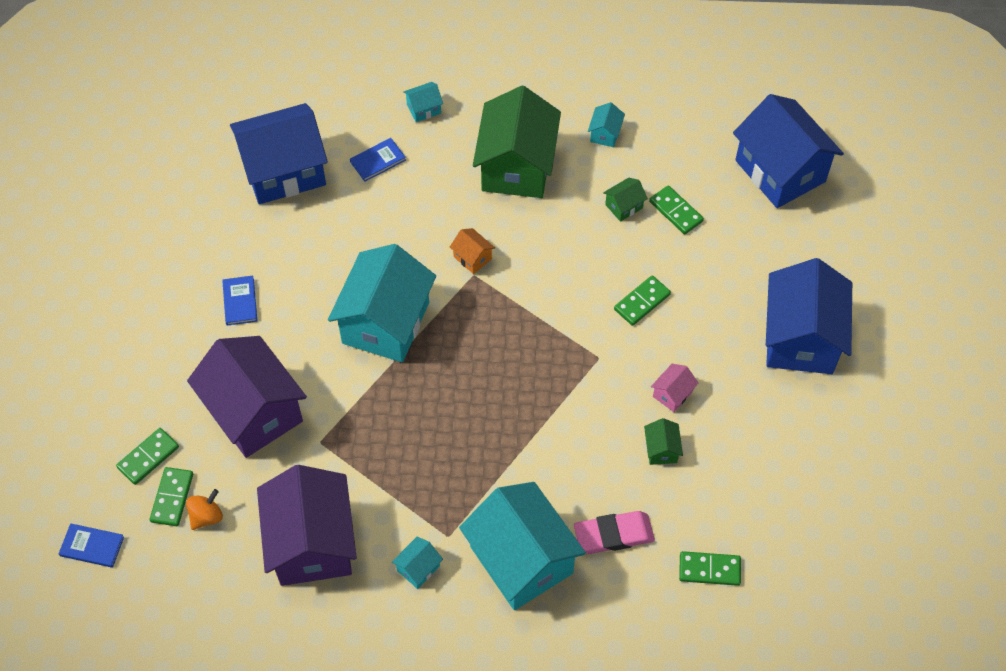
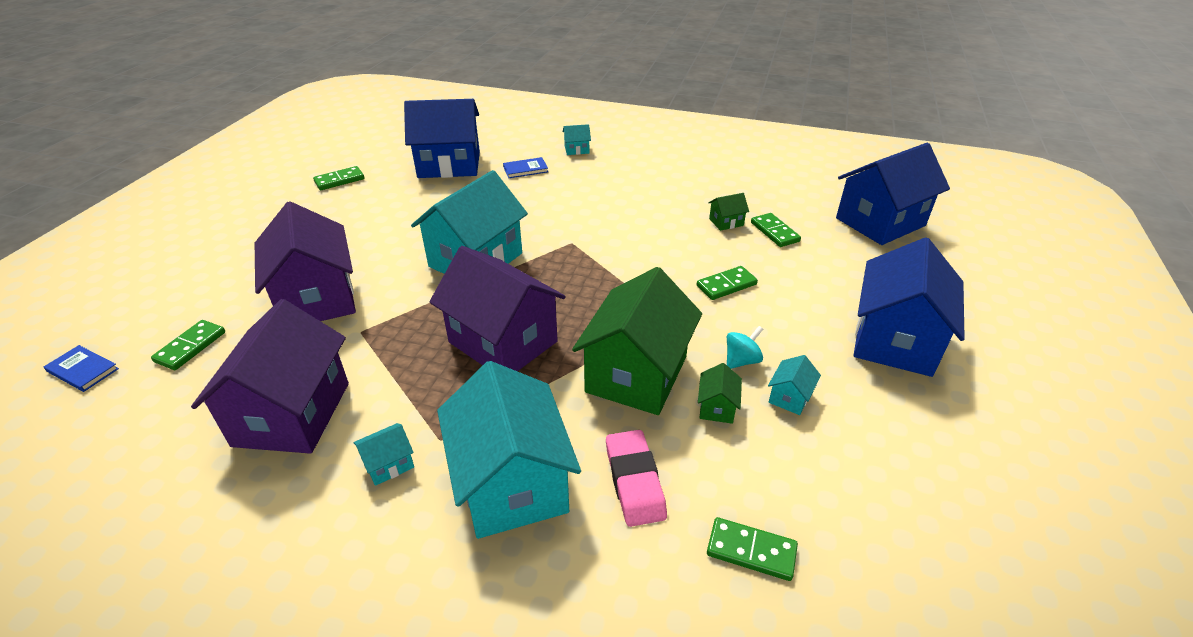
camera: 15 degrees right, 20 degrees down
(148, 457) = (197, 313): green domino -> green domino (339, 180)
(206, 516) = (209, 368): orange spinning top -> none
(240, 301) = (361, 227): blue book -> none
(457, 423) = (503, 342): none -> purple house
(472, 258) = (575, 232): orange house -> none
(516, 166) = (638, 187): green house -> green house (636, 374)
(605, 134) = (721, 180): turquoise house -> turquoise house (789, 397)
(613, 534) = (634, 481): pink eraser -> pink eraser turned 75 degrees clockwise
(672, 394) = (741, 360): pink house -> turquoise spinning top
(780, 171) = (880, 222): blue house -> blue house turned 75 degrees clockwise

